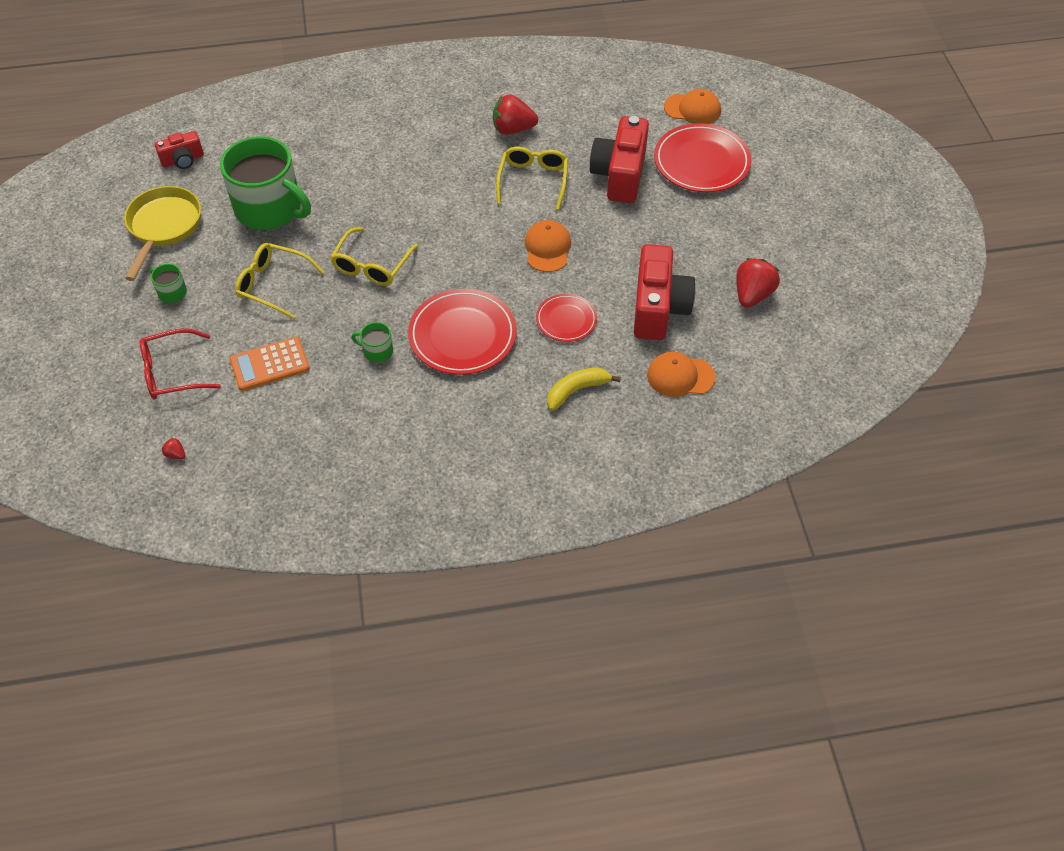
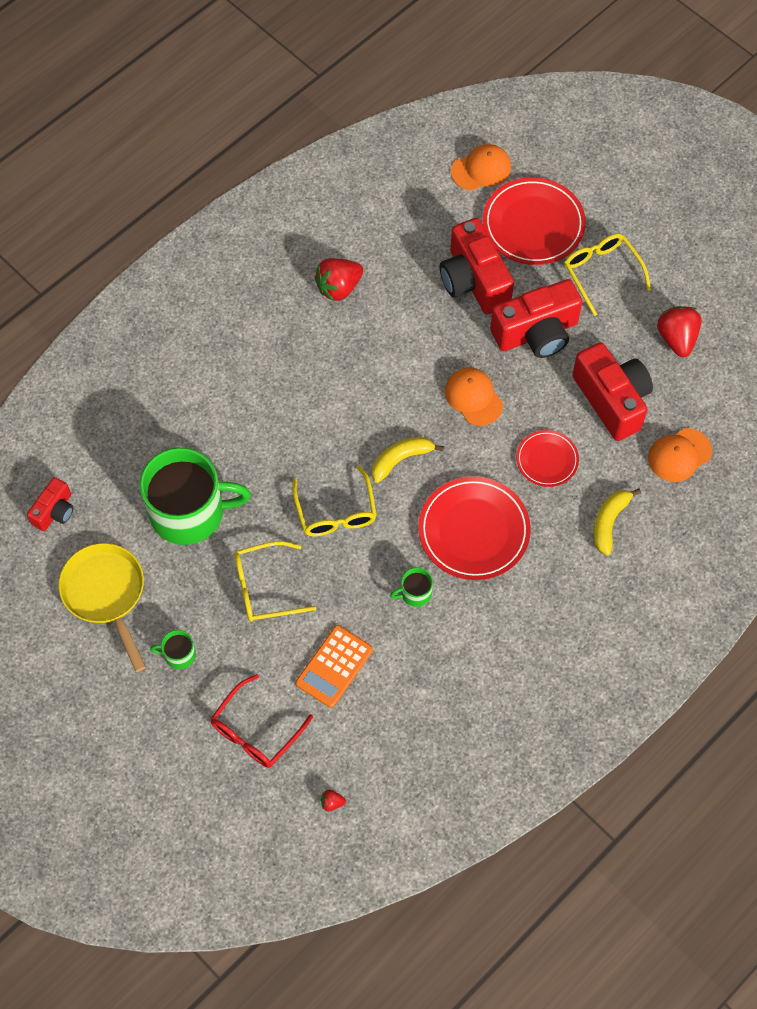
camera: 35 degrees left, 10 degrees up
(453, 258) = (401, 459): none -> yellow banana
(533, 180) = (403, 333): yellow glasses -> yellow glasses (601, 272)
(638, 232) = (536, 333): none -> red camera

